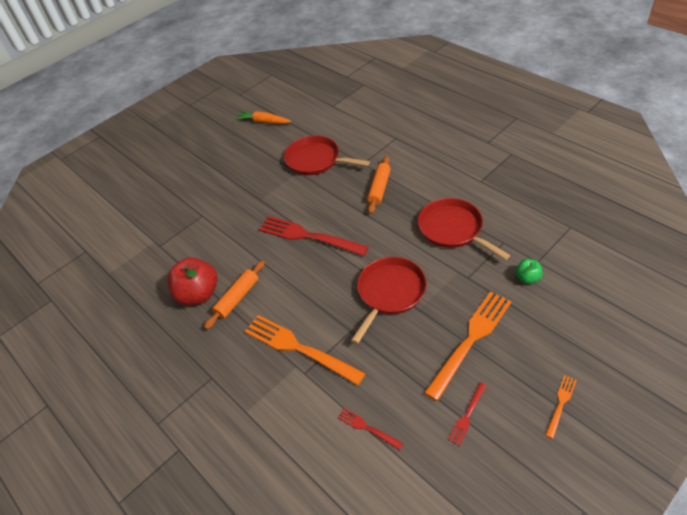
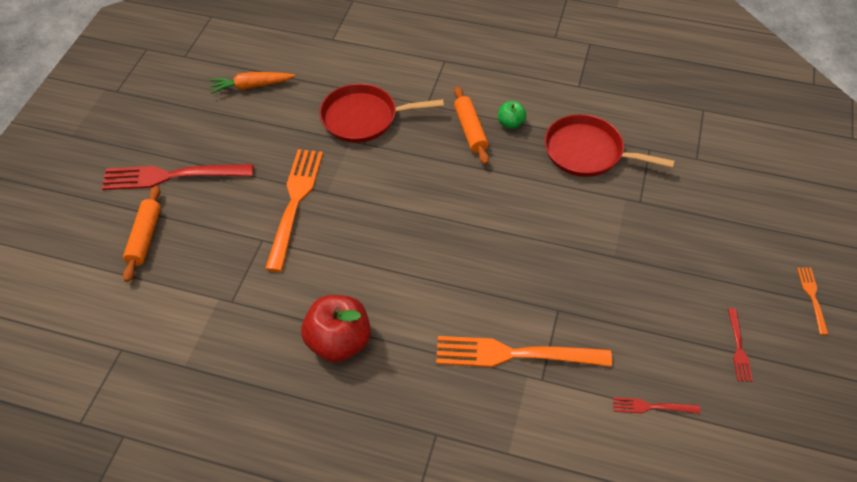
camera: 35 degrees left, 5 degrees up
(237, 298) = (394, 326): orange rolling pin -> orange rolling pin (145, 237)
(308, 236) = (426, 218): red fork -> red fork (171, 176)
(390, 293) = (570, 250): red pan -> none
(471, 340) = (689, 268): orange fork -> orange fork (295, 202)
(527, 278) = (699, 180): green apple -> green apple (510, 123)

